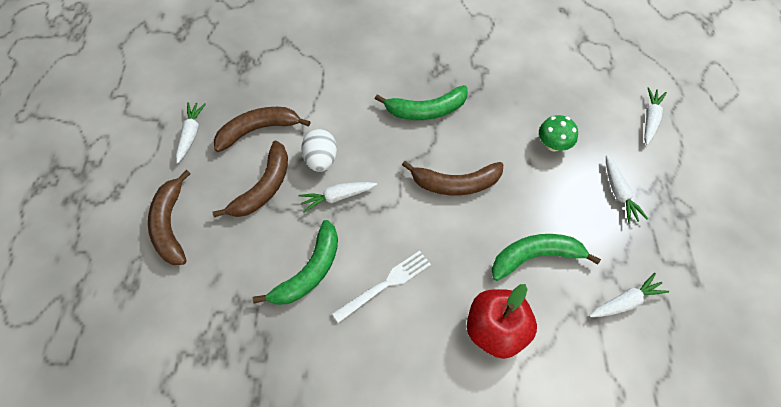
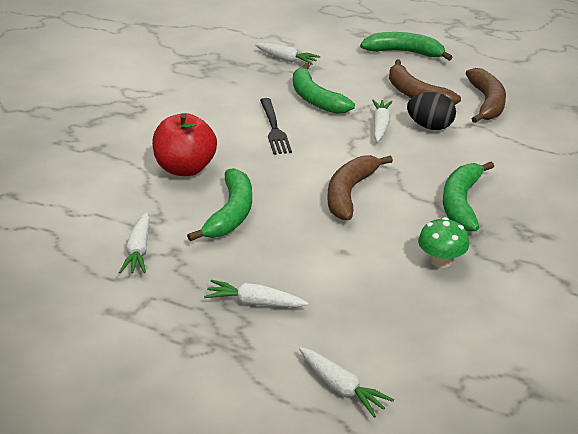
camera: 115 degrees right, 25 degrees down
(170, 225) = (405, 52): brown banana -> green banana
(191, 134) = (499, 72): white carrot -> white carrot (286, 59)
(321, 160) = (430, 126): white egg -> black egg
(385, 284) = (274, 128): white fork -> black fork
(553, 144) = (356, 279): green mushroom -> green mushroom (441, 261)

